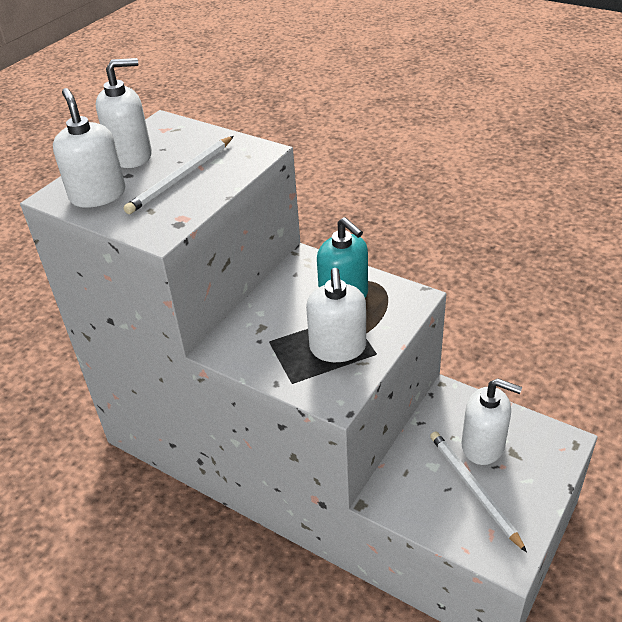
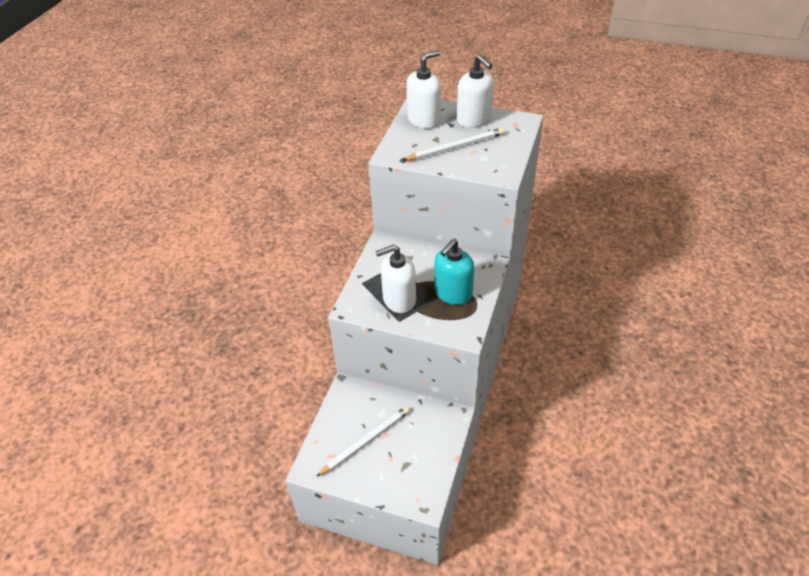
camera: 75 degrees right, 5 degrees up
(181, 177) = (456, 147): white pencil -> white pencil turned 135 degrees clockwise
(483, 446) = (407, 444): white soap dispenser -> none

